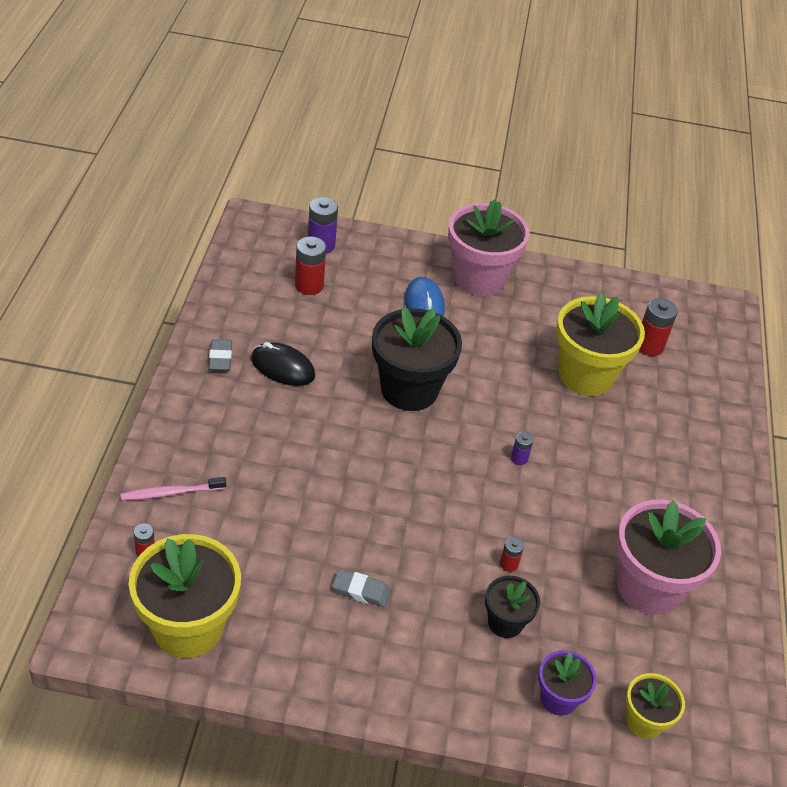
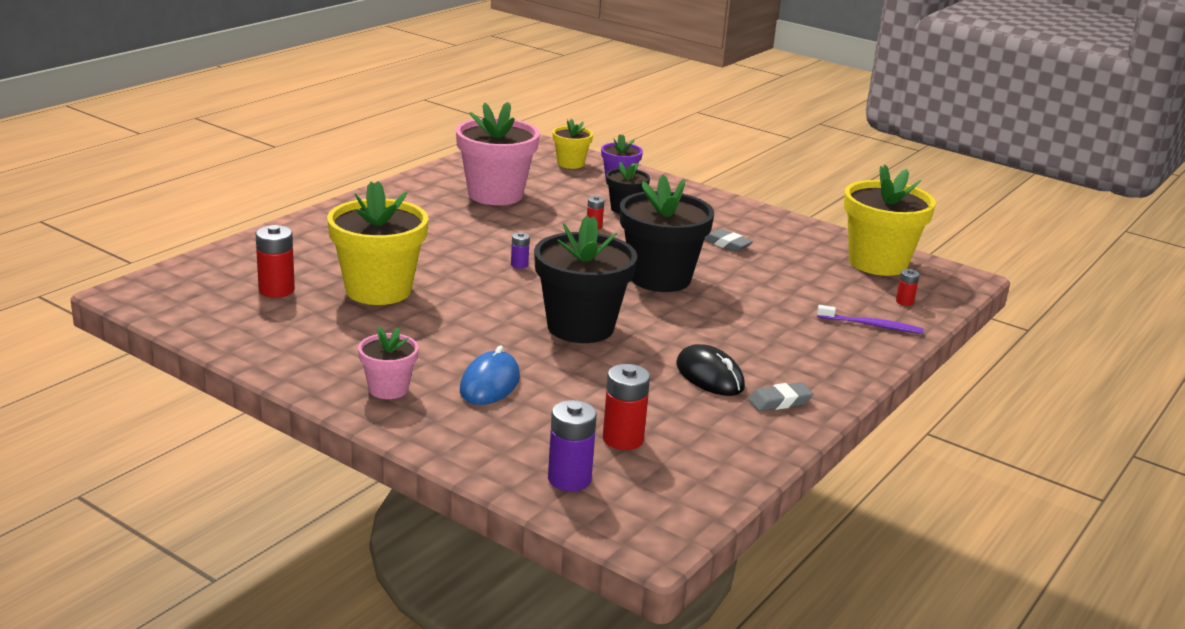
camera: 150 degrees left, 20 degrees down
(170, 493) = (872, 325): pink toothbrush -> purple toothbrush
(220, 358) = (779, 401): grey eraser -> grey eraser turned 45 degrees clockwise
(390, 490) = (660, 278): none -> black flower pot
(479, 278) = (388, 389): pink flower pot -> pink flower pot, size x0.53

